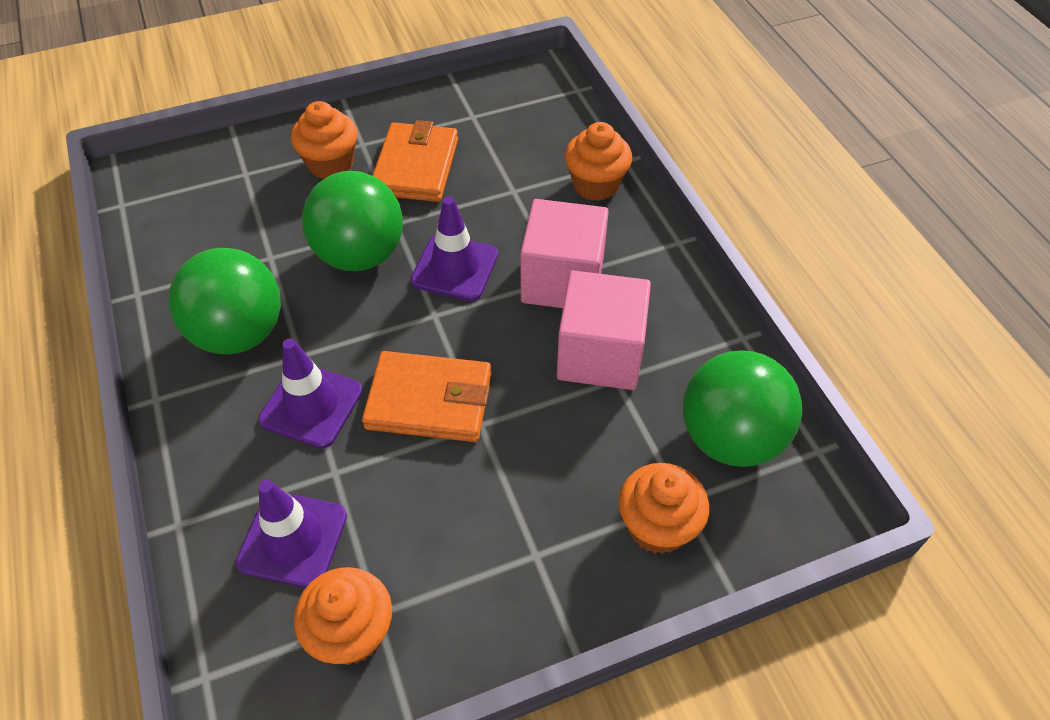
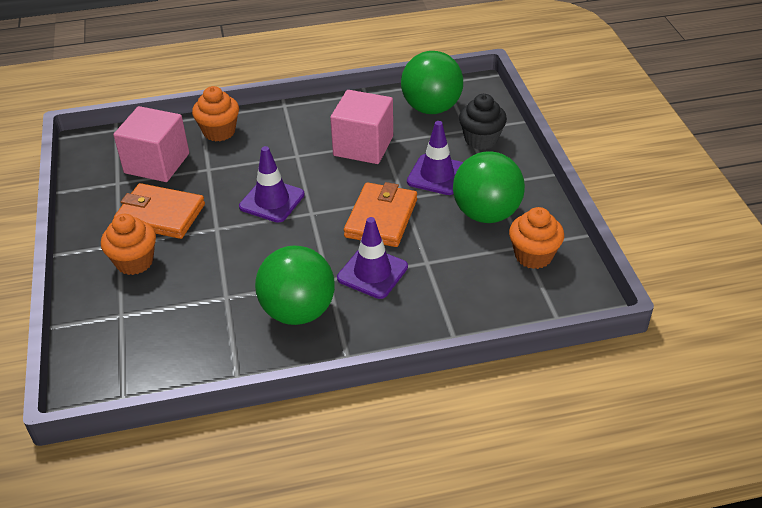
camera: 80 degrees left, 10 degrees down
(293, 539) = (471, 281): purple traffic cone -> purple traffic cone (437, 175)
(360, 255) = (242, 247): green ball -> green ball (486, 214)
(562, 280) = (300, 154): pink cube -> pink cube (157, 163)
(657, 526) = (481, 140): orange cupcake -> black cupcake

